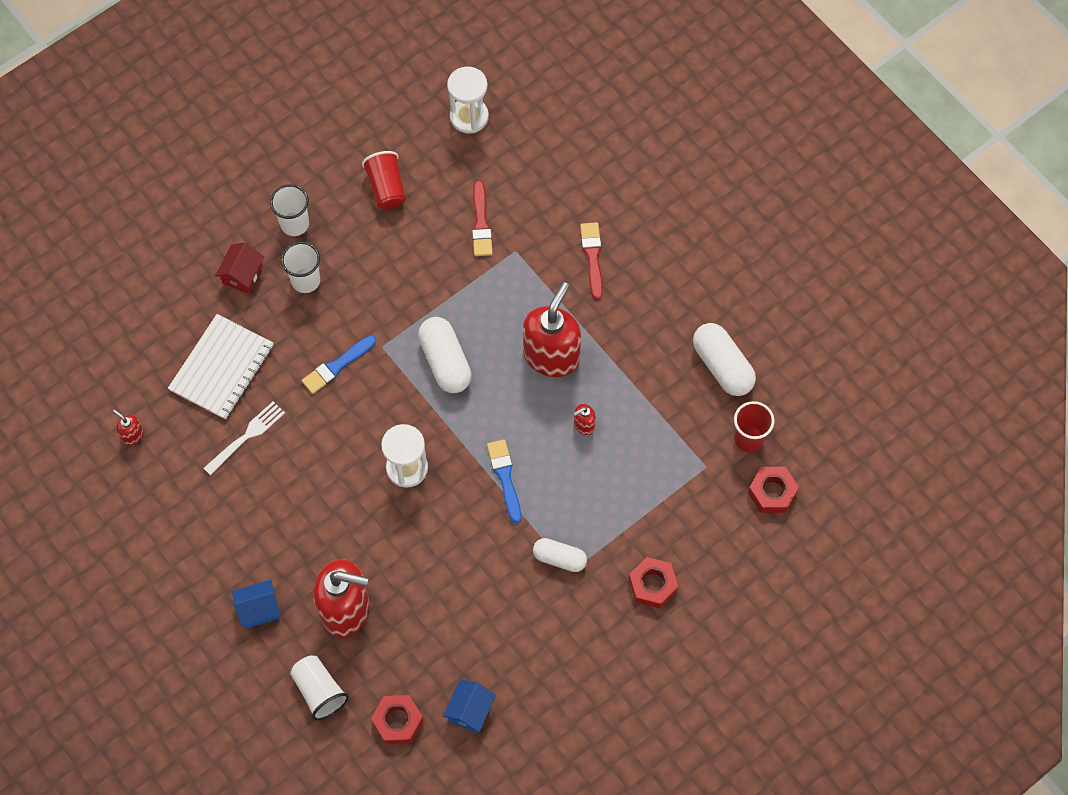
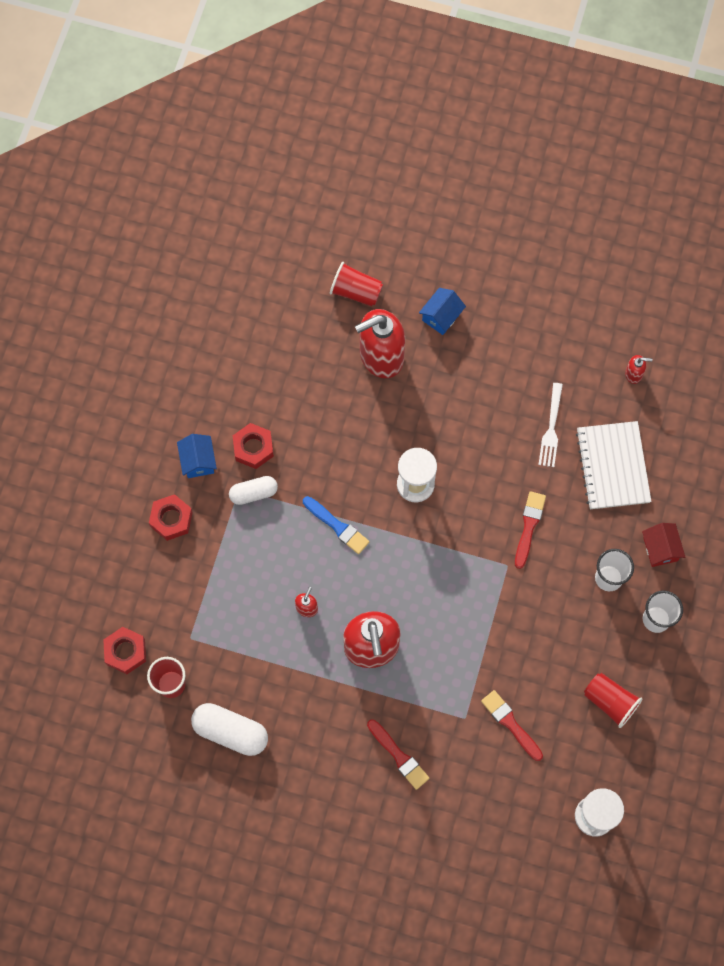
camera: 145 degrees right, 5 degrees up
(319, 691) = (356, 291): white cup -> red cup
(337, 366) = (529, 526): blue brush -> red brush
(397, 721) = (287, 307): red nut -> red nut (253, 448)
(445, 361) = (450, 586): white capsule -> none
(470, 710) = (242, 346): blue house -> blue house (198, 461)

